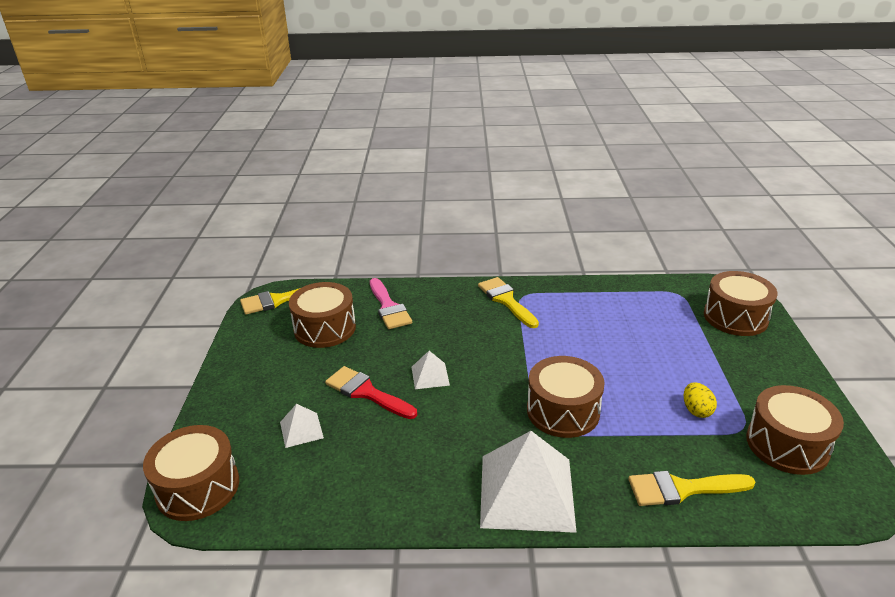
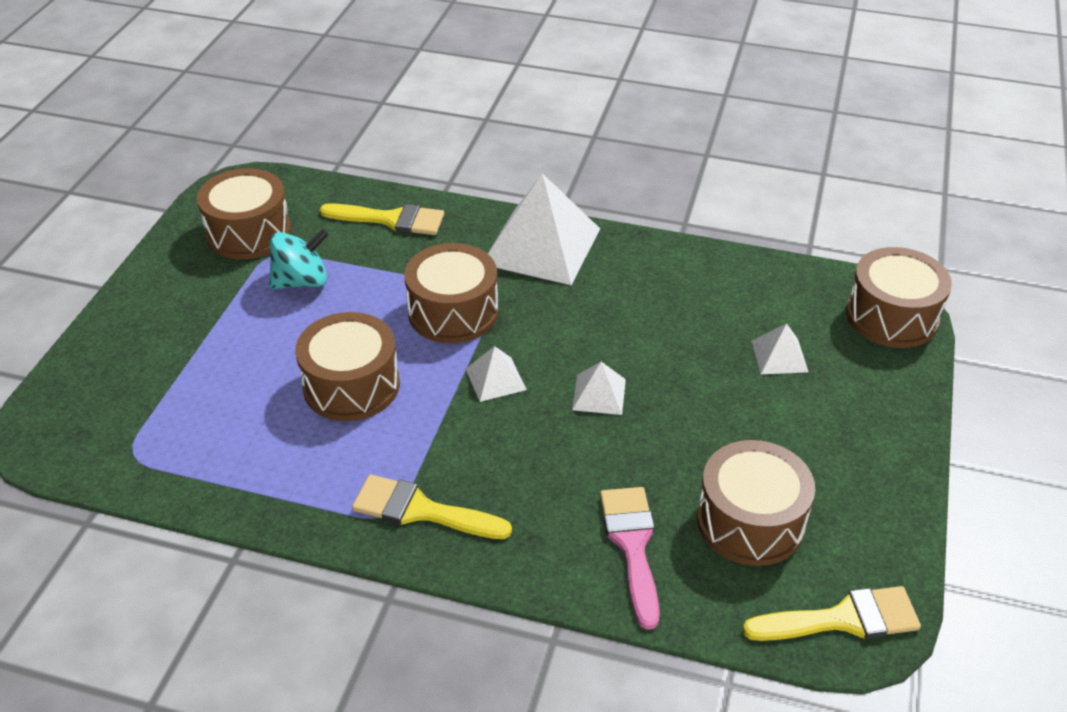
camera: 165 degrees left, 10 degrees up
(366, 392) = (692, 388): red brush -> none
(503, 371) = (495, 379): none -> white pyramid
(506, 300) = (421, 510): yellow brush -> yellow brush turned 120 degrees clockwise
(696, 410) = (302, 281): yellow egg -> turquoise spinning top
(735, 317) = (103, 390): brown drum -> brown drum (351, 385)

